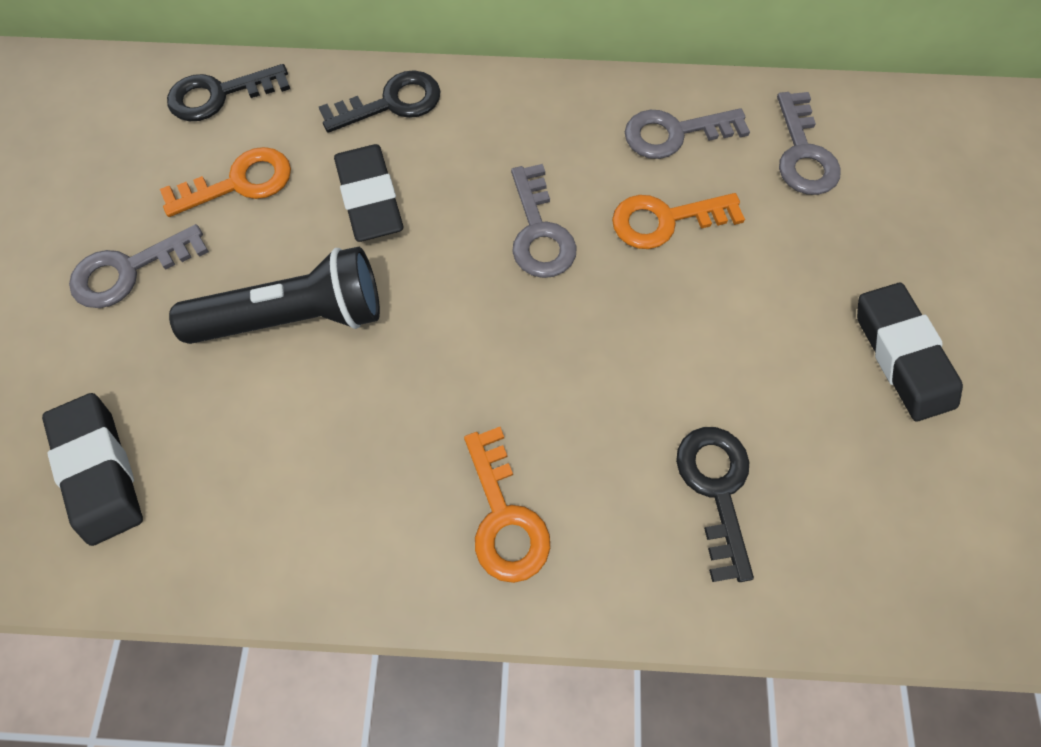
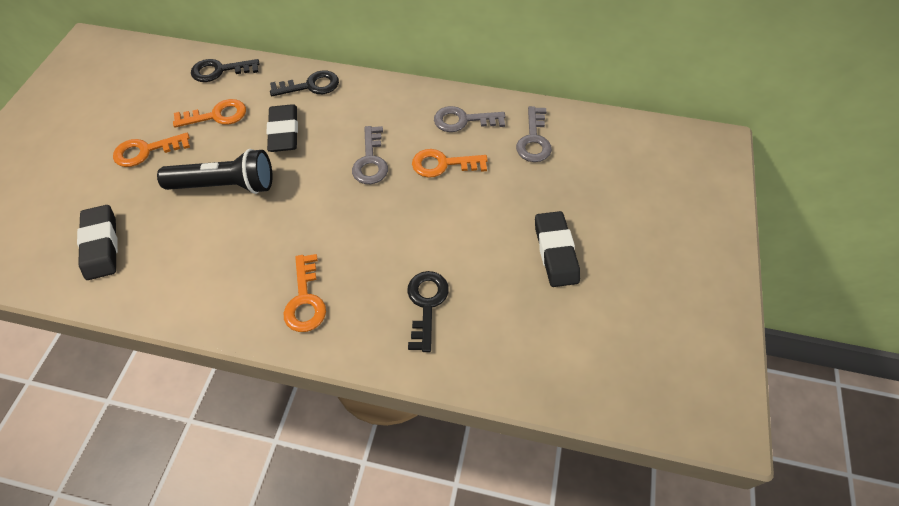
camera: 10 degrees right, 10 degrees down
(129, 271) = (146, 151): grey key -> orange key

